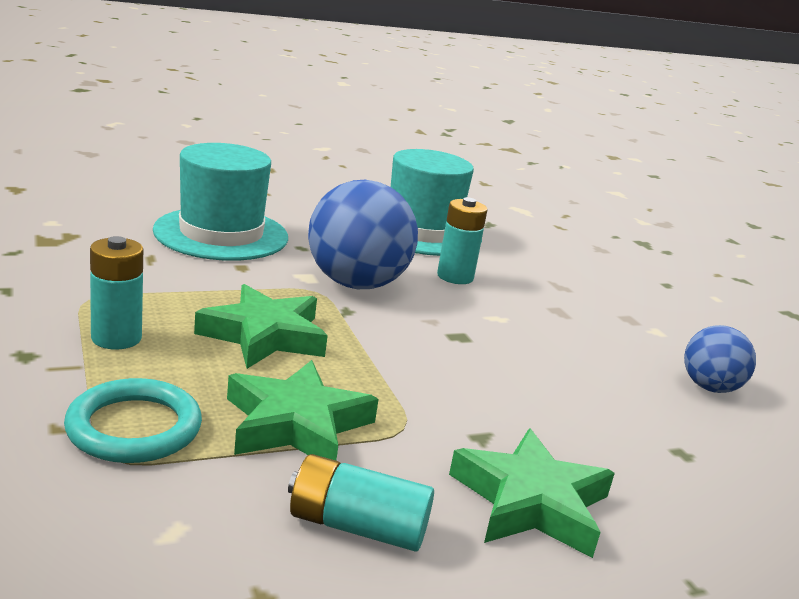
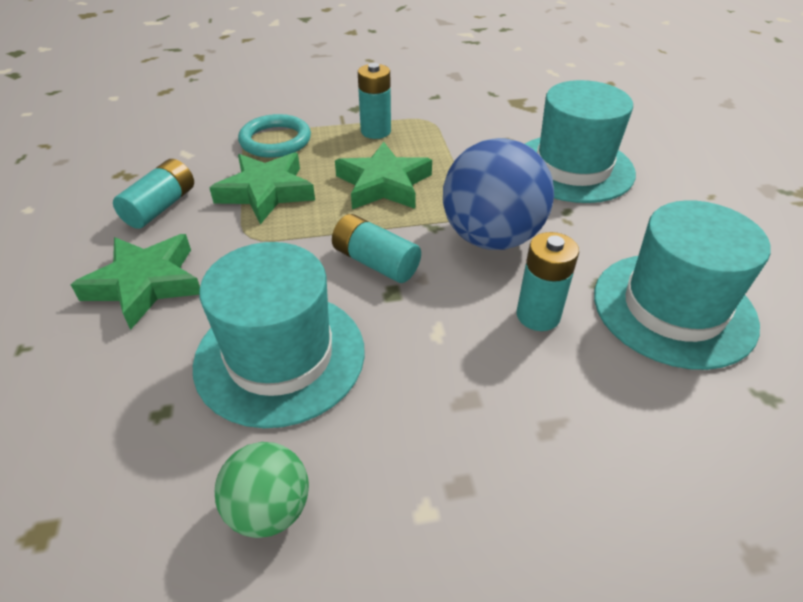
camera: 105 degrees right, 20 degrees up
(418, 343) = (375, 262): none -> turquoise battery
(575, 392) = (280, 356): none -> turquoise hat
(709, 387) = (269, 509): blue ball -> green ball

